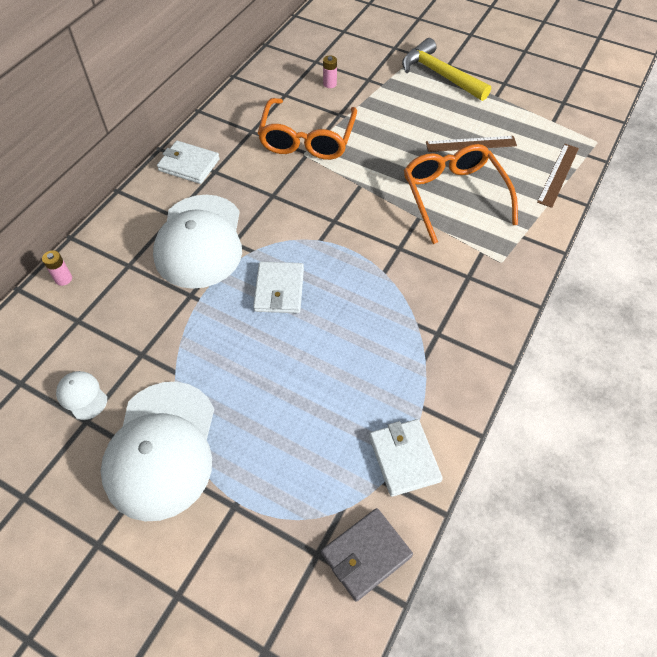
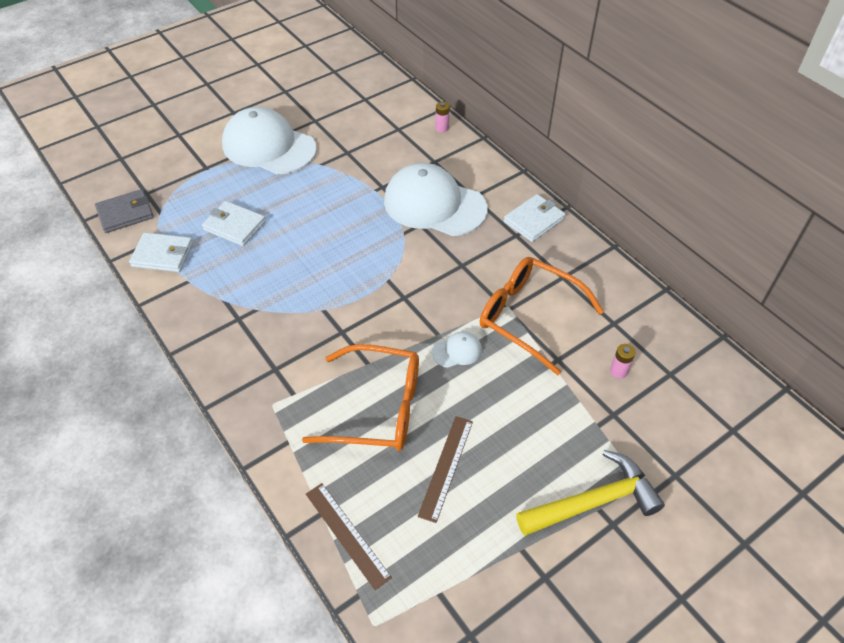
camera: 115 degrees right, 5 degrees down
(82, 396) = (335, 121): white cap -> white cap (457, 351)
(279, 290) = (352, 236): white wallet -> white wallet (234, 226)
(366, 554) = (125, 213): grey wallet -> grey wallet turned 75 degrees clockwise

